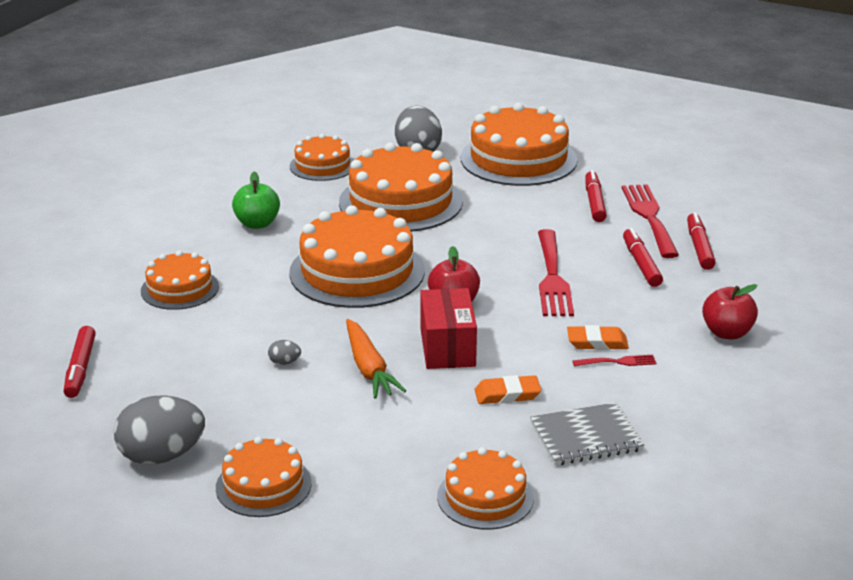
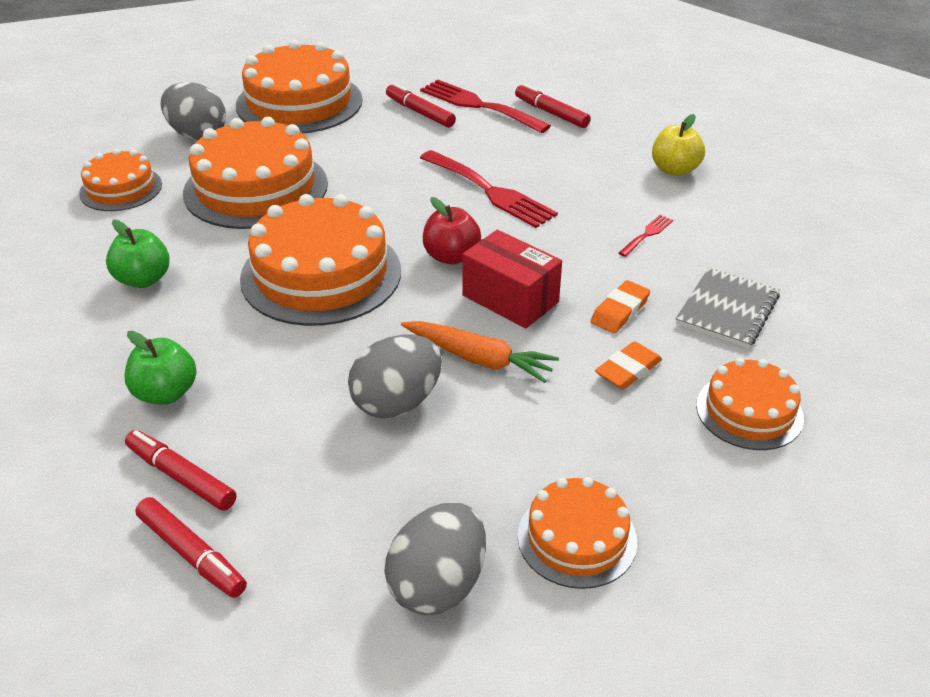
camera: 45 degrees left, 10 degrees up
(180, 289) = (166, 393): orange cake -> green apple
(284, 362) = (397, 402): grey egg -> grey egg, size x2.43
(597, 342) = (608, 227): orange eraser -> orange eraser (628, 370)
(641, 264) = (534, 146): red marker -> red marker (181, 477)
(727, 333) = (674, 170): red apple -> yellow apple

